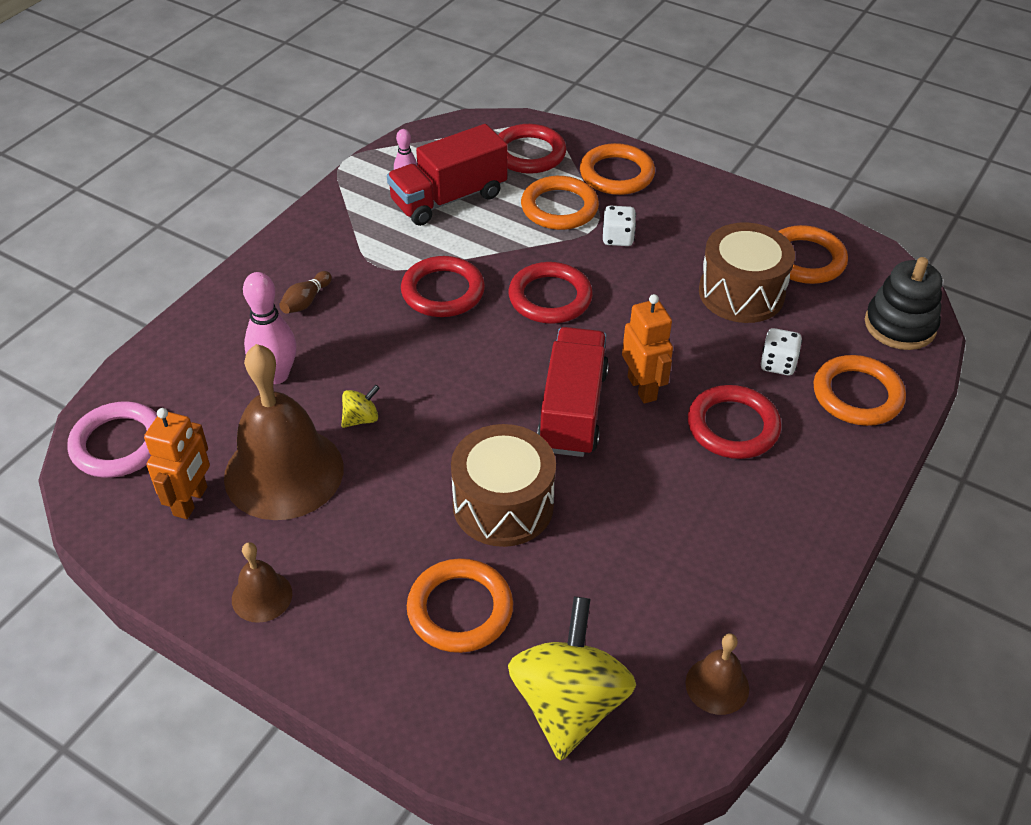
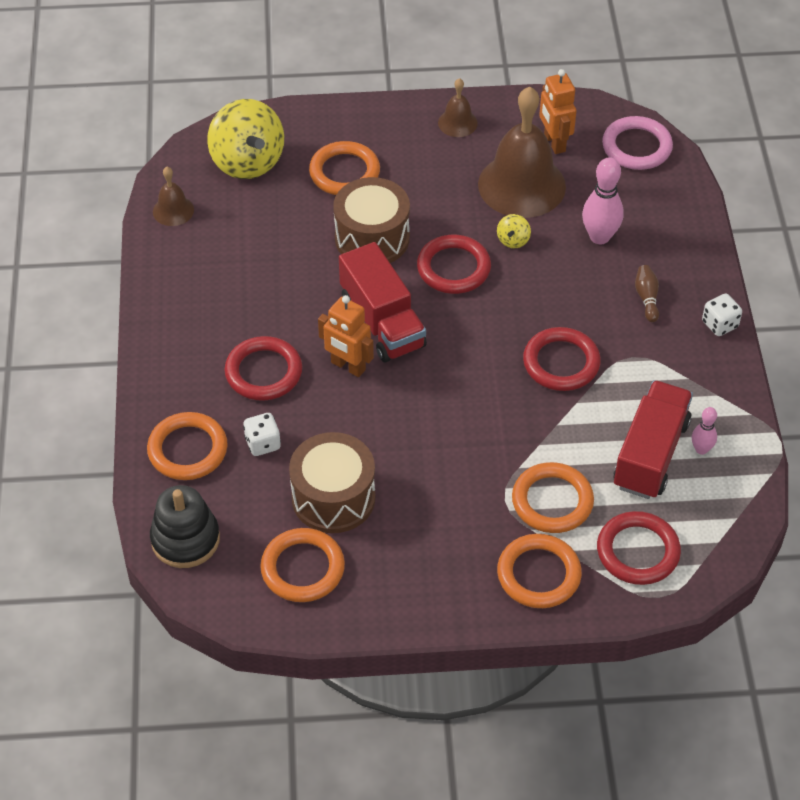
camera: 145 degrees right, 5 degrees up
(550, 297) = (478, 404): red ring -> red ring (453, 268)
(617, 238) = (475, 496): white dice -> white dice (719, 324)

